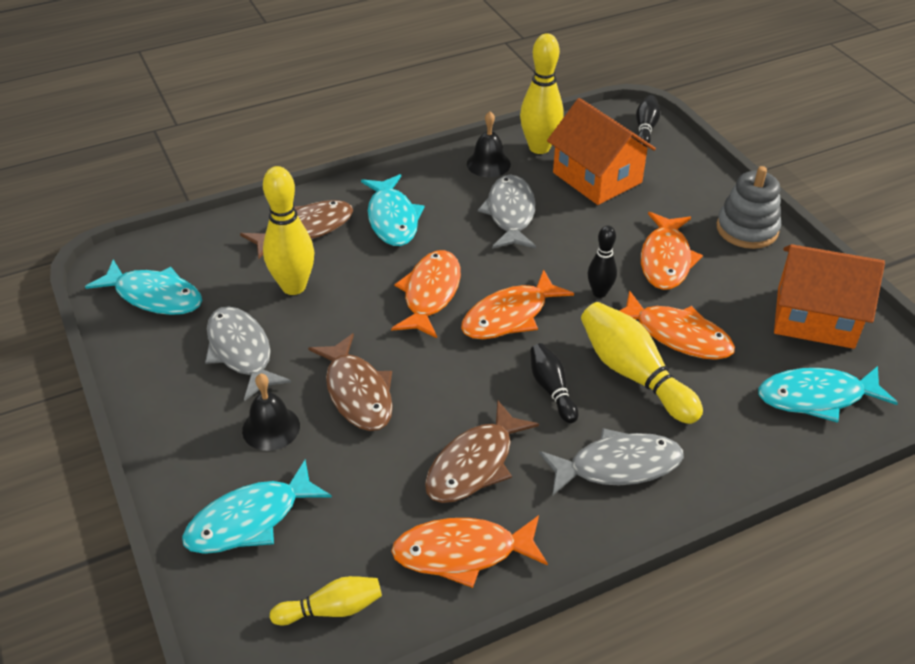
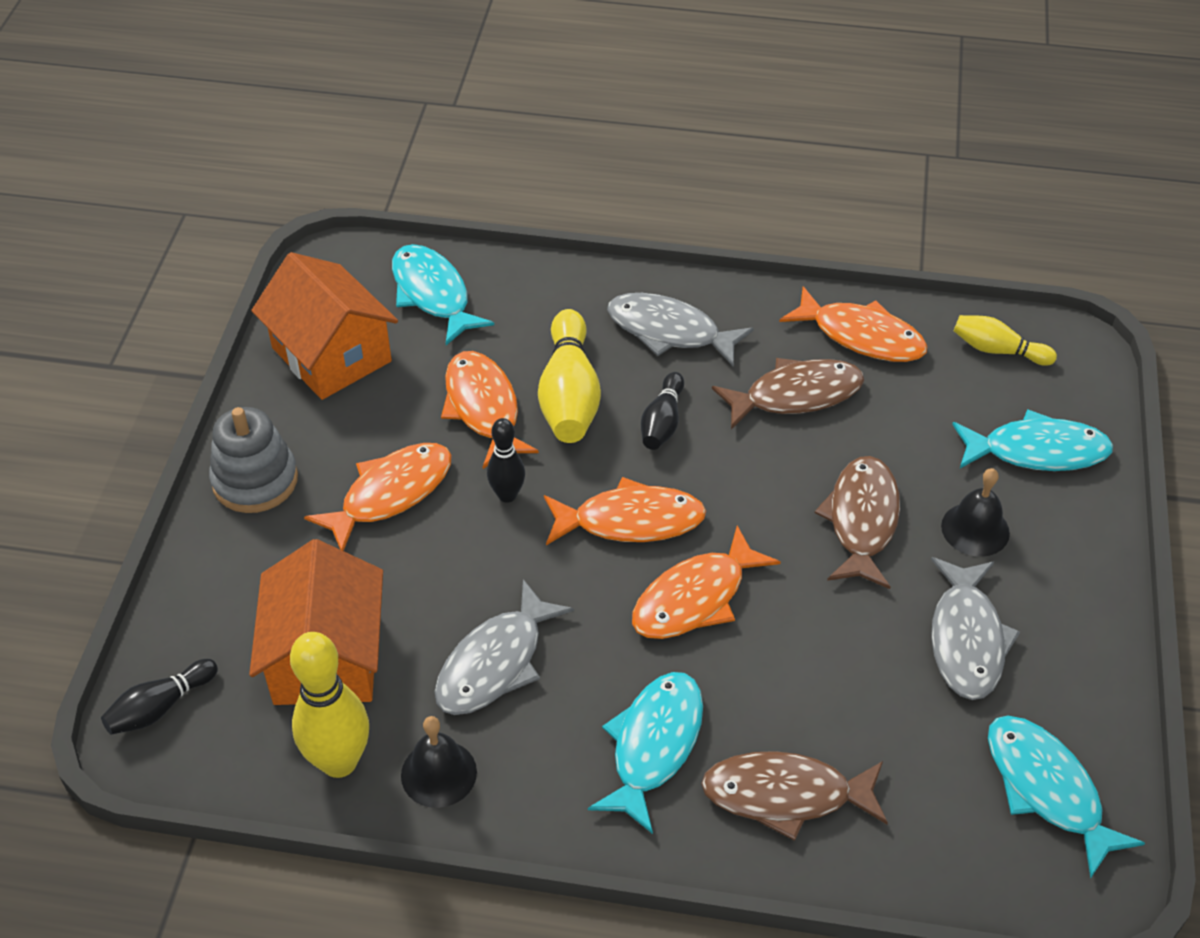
camera: 145 degrees left, 5 degrees up
(293, 286) = (855, 702): yellow bowling pin -> none
(816, 397) = (433, 294): turquoise fish -> turquoise fish turned 150 degrees counterclockwise

